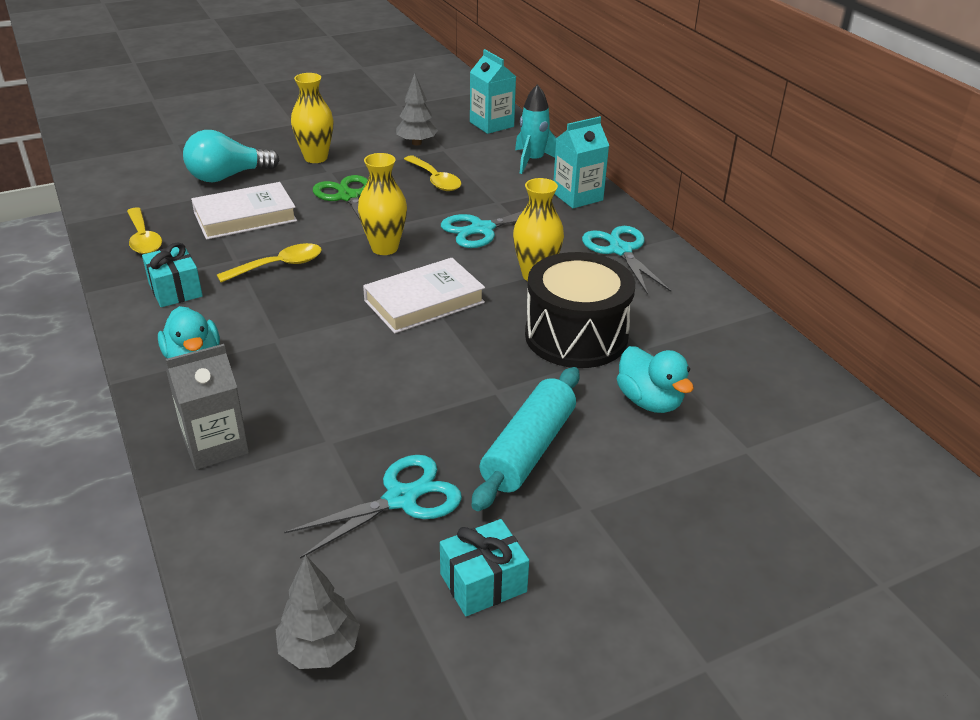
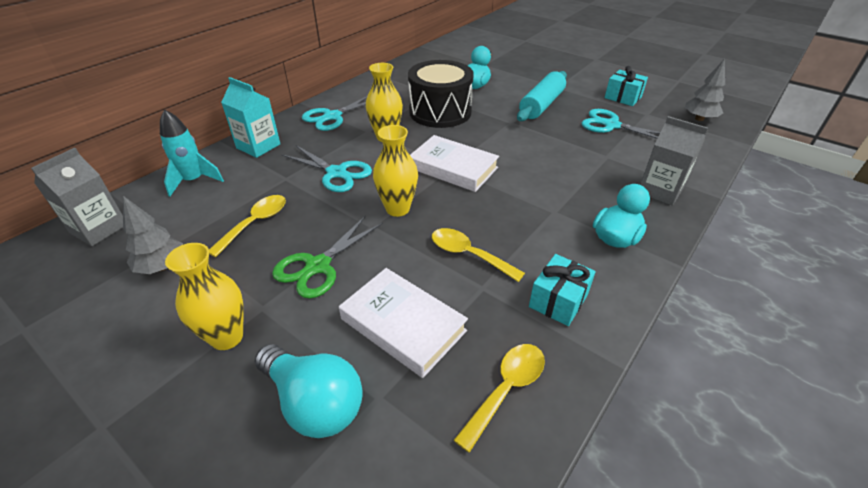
camera: 115 degrees left, 5 degrees up
(491, 124) = (99, 229): turquoise carton -> grey carton
(528, 449) = (541, 105): turquoise rolling pin -> turquoise rolling pin turned 60 degrees counterclockwise

